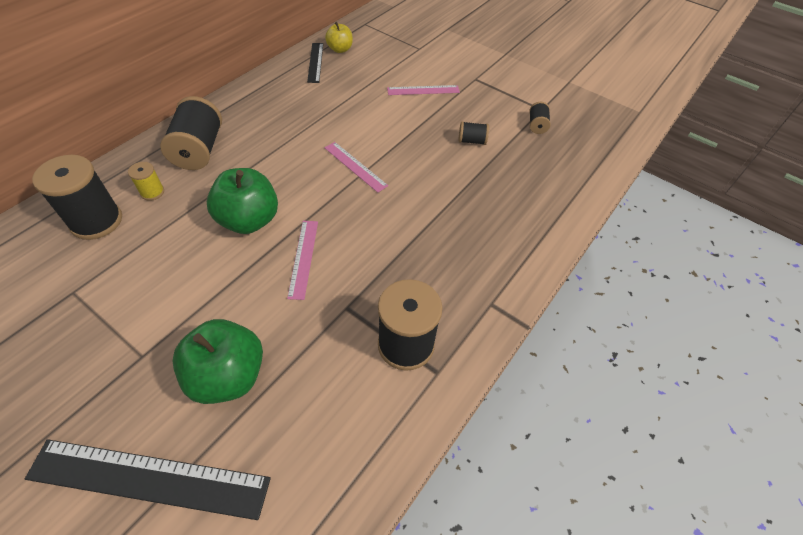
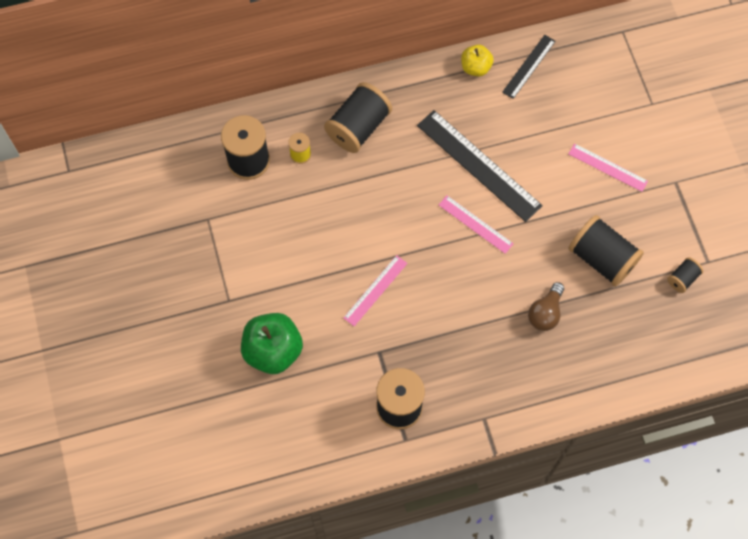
camera: 40 degrees right, 15 degrees up
(149, 478) = (198, 386): black ruler -> black ruler (479, 165)
(249, 220) = (357, 229): green apple -> none
(340, 49) = (566, 60): yellow apple -> yellow apple (475, 67)
(355, 166) = (475, 224): pink ruler -> pink ruler turned 45 degrees counterclockwise
(465, 195) = (545, 313): none -> brown light bulb
(472, 141) = (602, 258): black spool -> black spool, size x2.03

